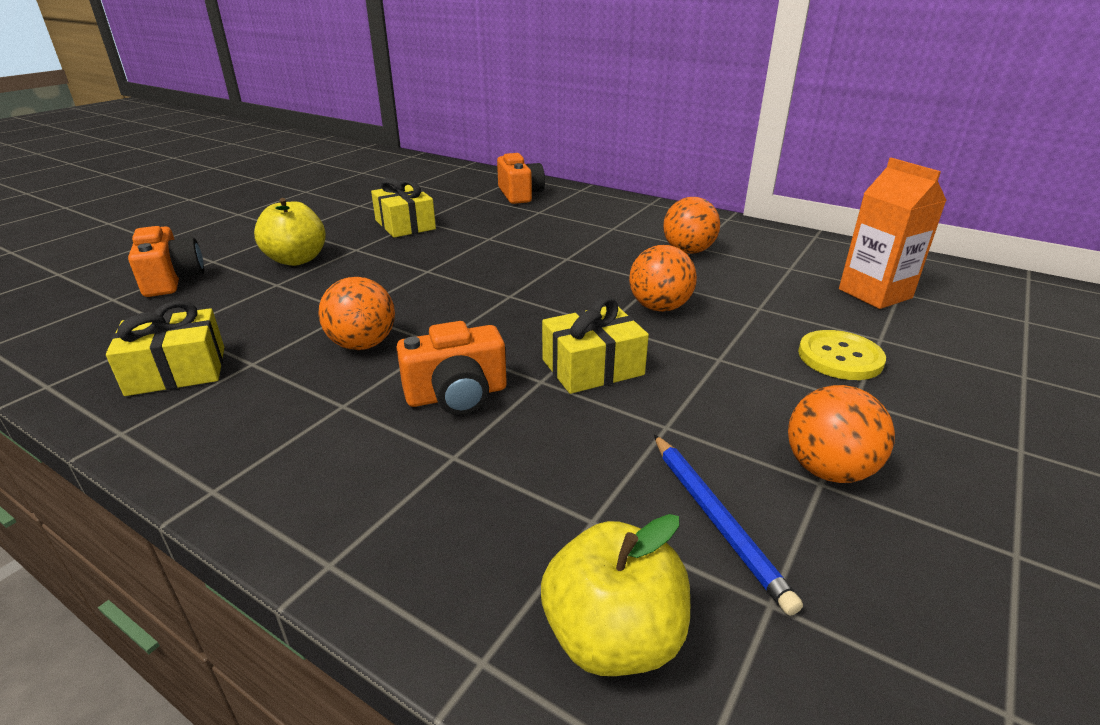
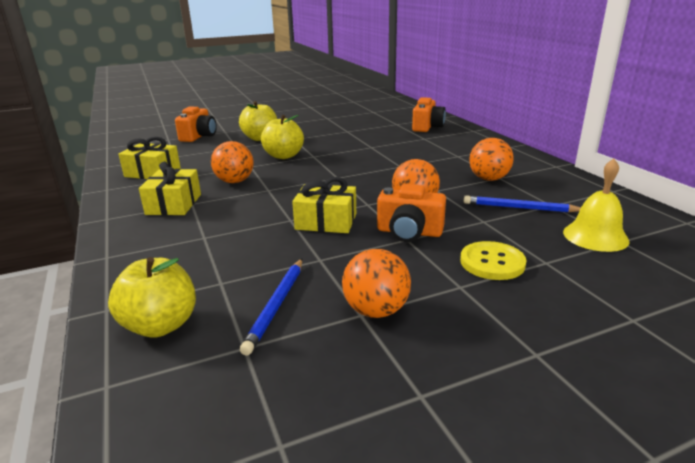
camera: 35 degrees right, 5 degrees down
(381, 281) = (283, 156): none -> yellow apple
(405, 225) = (336, 131): yellow gift -> yellow gift (174, 204)
(457, 395) = (242, 214): orange camera -> orange camera (409, 232)
(768, 280) = (519, 208): none -> blue pencil
(875, 293) = (595, 236): orange carton -> yellow bell

